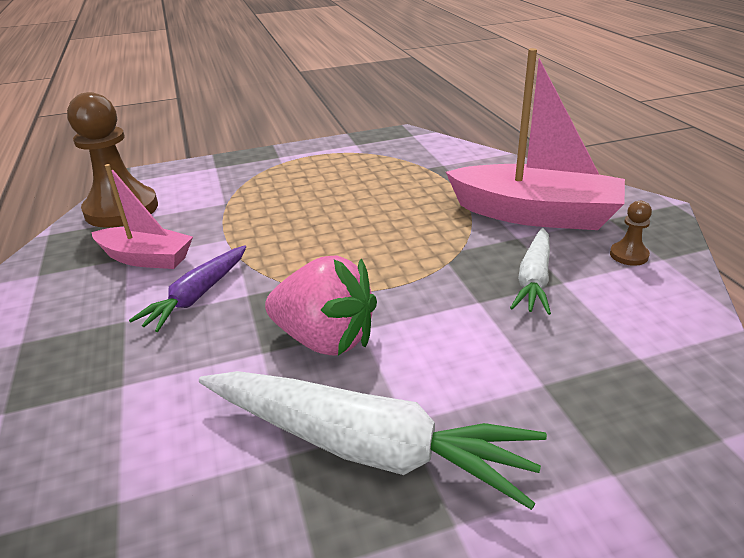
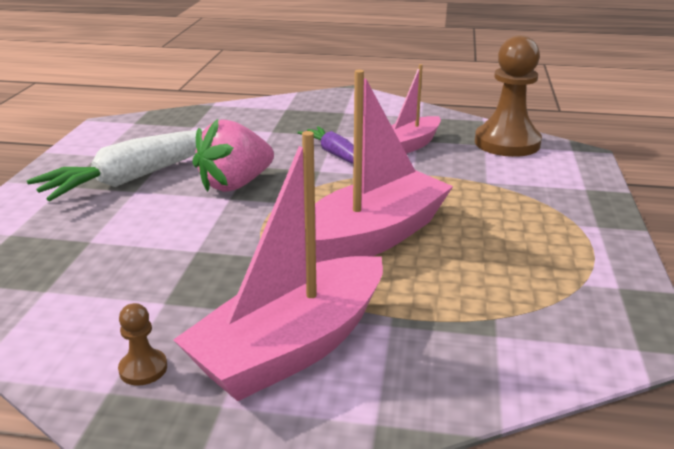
camera: 115 degrees right, 5 degrees down
(370, 225) = (372, 237): none -> pink boat
(534, 279) = (186, 288): white carrot -> none

